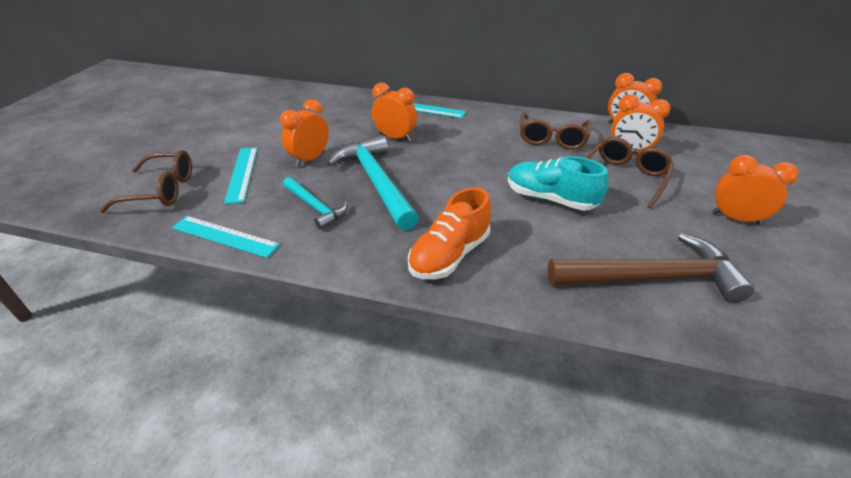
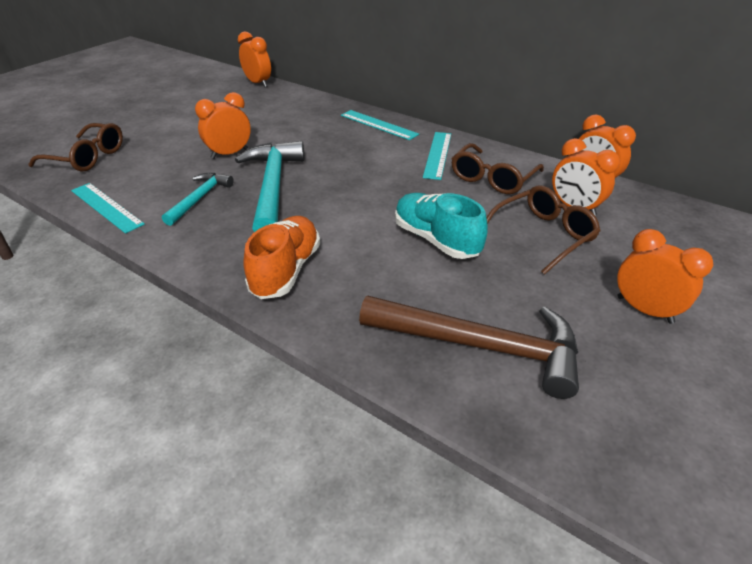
camera: 20 degrees right, 0 degrees up
(242, 174) = (161, 156): turquoise ruler -> turquoise ruler (437, 154)
(315, 207) = (200, 198): turquoise hammer -> turquoise hammer turned 135 degrees counterclockwise
(395, 137) = (325, 148): orange clock -> orange clock (258, 83)
(449, 255) = (286, 270): orange shoe -> orange shoe turned 135 degrees clockwise

